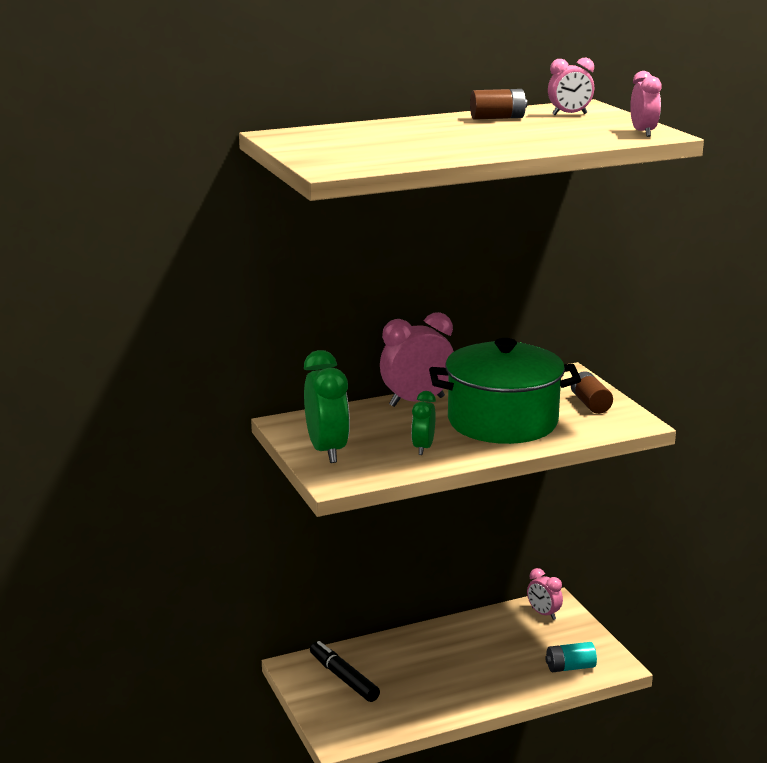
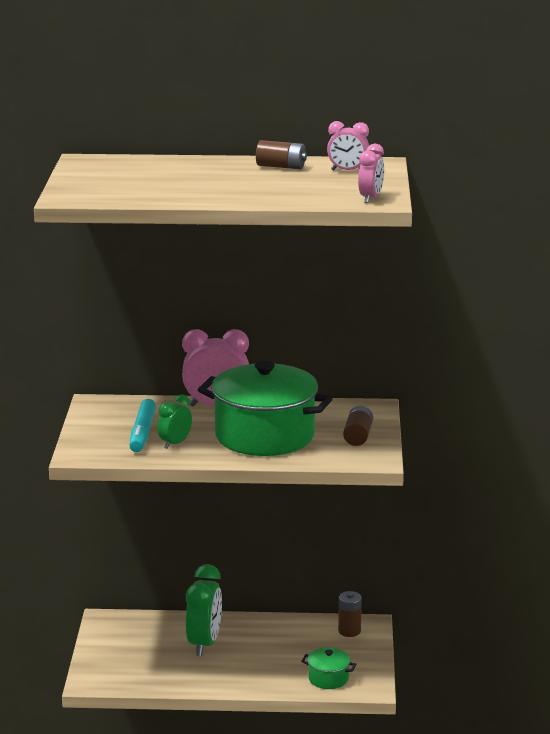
camera: 25 degrees right, 0 degrees up
(327, 450) = (99, 430): green clock -> green clock (204, 644)
(344, 678) = (134, 638): black marker -> none
(375, 443) = (143, 433): none -> turquoise marker
(543, 614) = (349, 631): pink clock -> brown battery
(570, 667) = (328, 678): turquoise battery -> green pot

